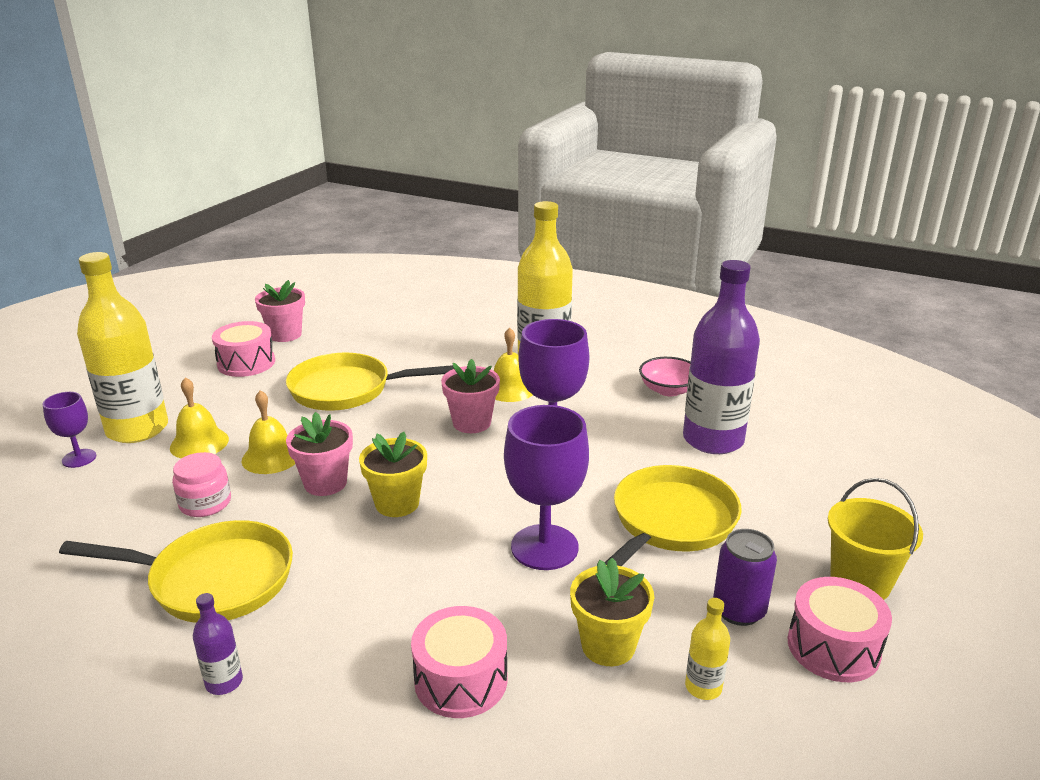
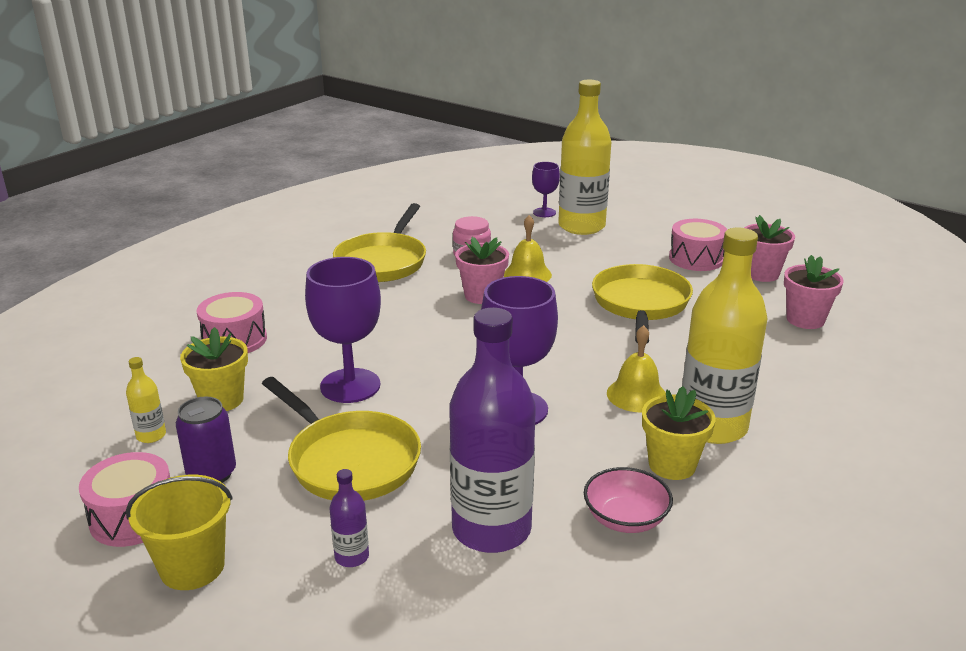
camera: 100 degrees right, 0 degrees up
(199, 443) = (555, 248): yellow bell -> none
(224, 682) = (289, 269): purple bottle -> purple bottle (352, 557)
(397, 503) = (441, 324): yellow flower pot -> yellow flower pot (672, 465)
(472, 423) = (564, 366): pink flower pot -> pink flower pot (805, 320)

